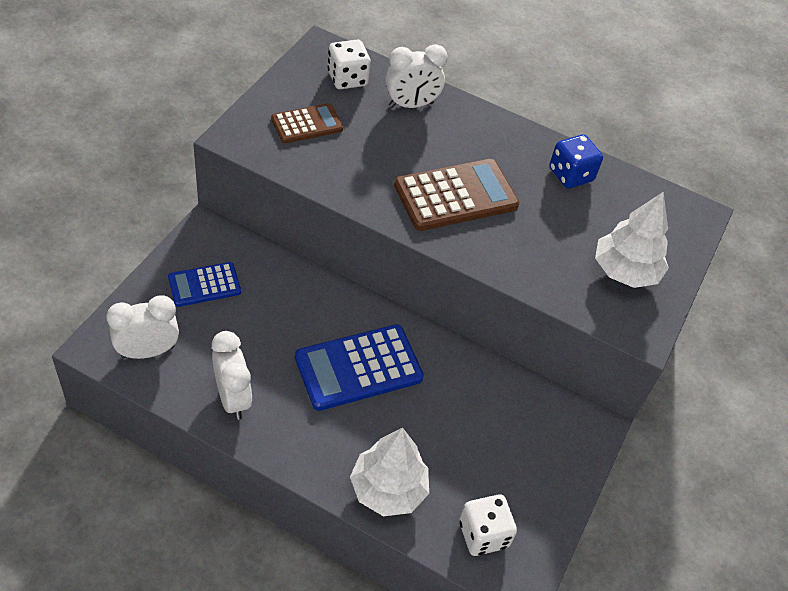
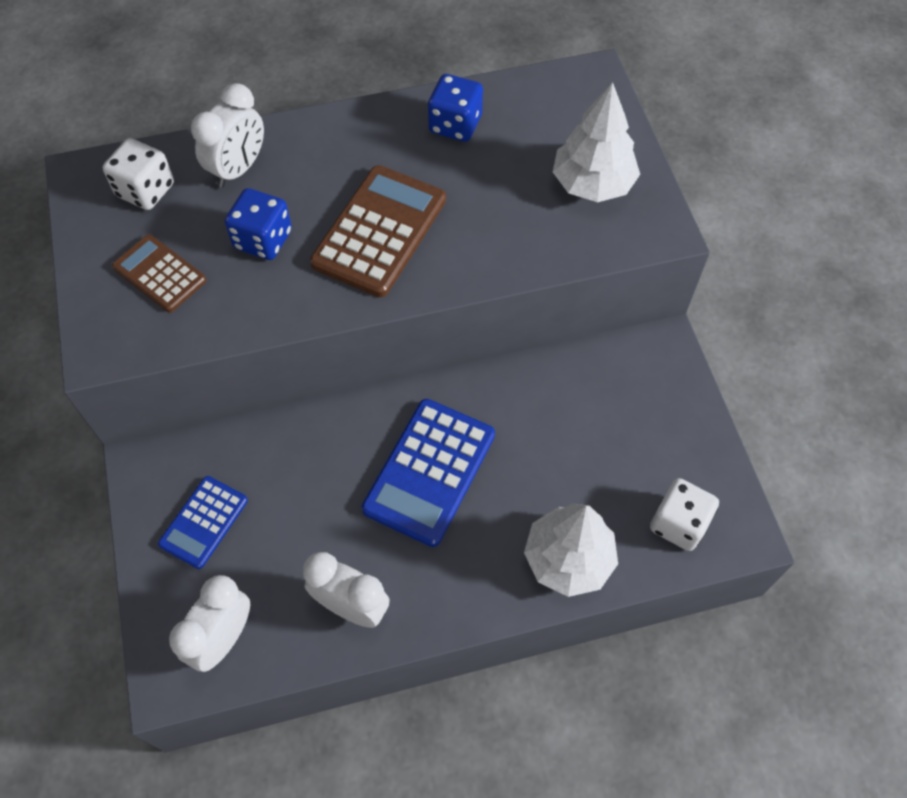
camera: 35 degrees left, 10 degrees up
(307, 124) = (159, 274): brown calculator -> brown calculator turned 75 degrees counterclockwise
(383, 150) = (263, 240): none -> blue dice

